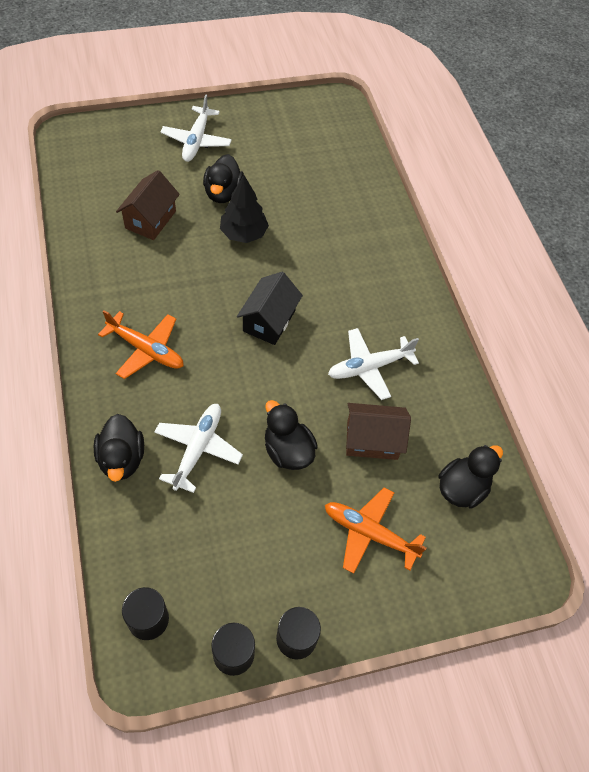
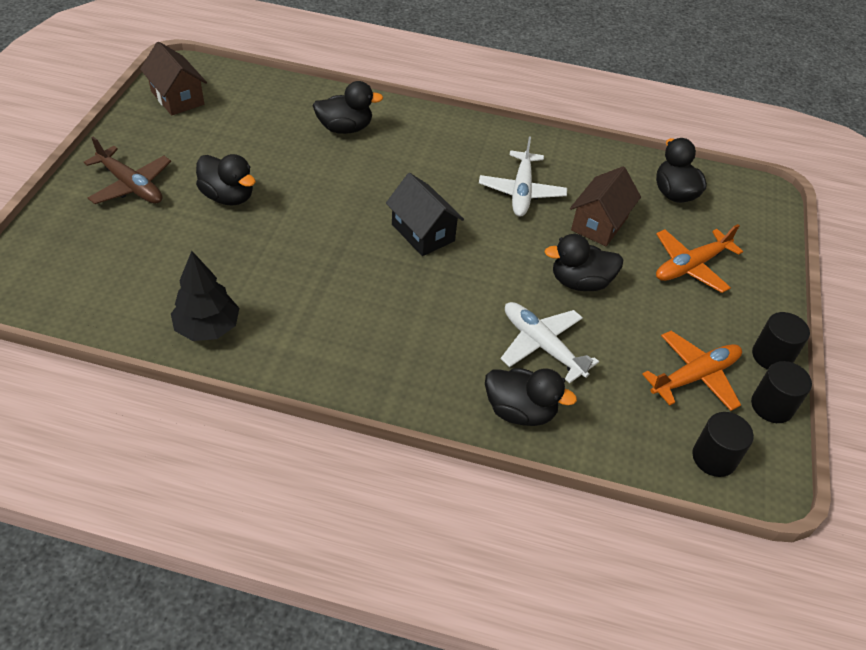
camera: 60 degrees left, 10 degrees down
(145, 349) = (392, 339): orange plane -> orange plane (694, 377)
(150, 219) = (213, 267): brown house -> brown house (177, 98)
(196, 140) = (130, 185): white plane -> brown plane
(243, 234) = (297, 204): black tree -> black tree (207, 328)
(351, 221) = (345, 128): none -> black duck

